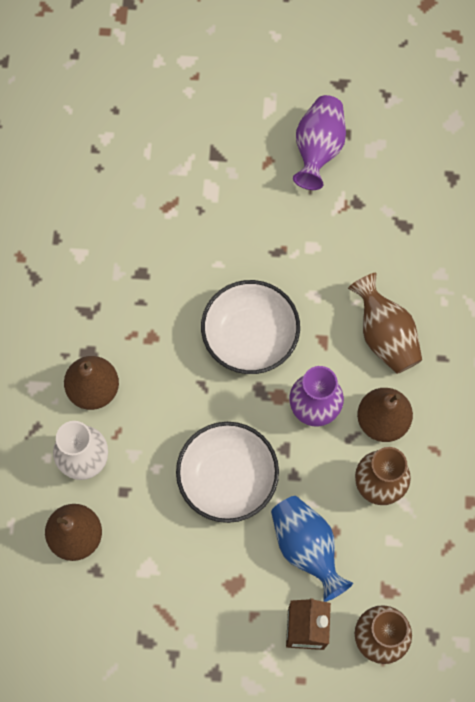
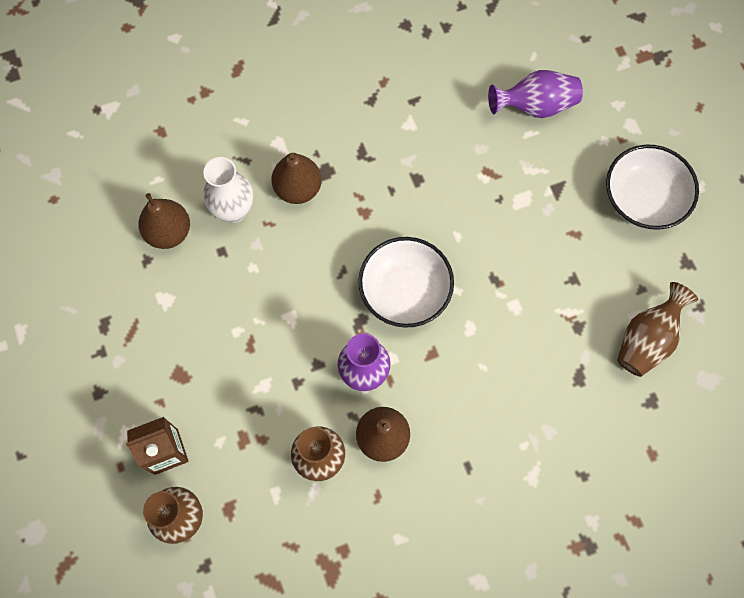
camera: 65 degrees right, 0 degrees up
(227, 478) = (270, 328): white bowl -> white bowl (644, 198)
(306, 547) = (237, 421): blue vase -> none
(318, 149) = (611, 271): purple vase -> purple vase (535, 106)
(385, 335) = (464, 406): brown vase -> brown vase (647, 339)

